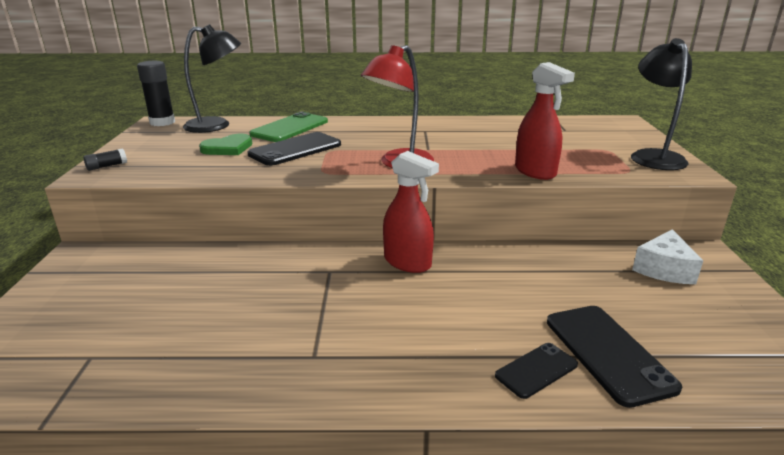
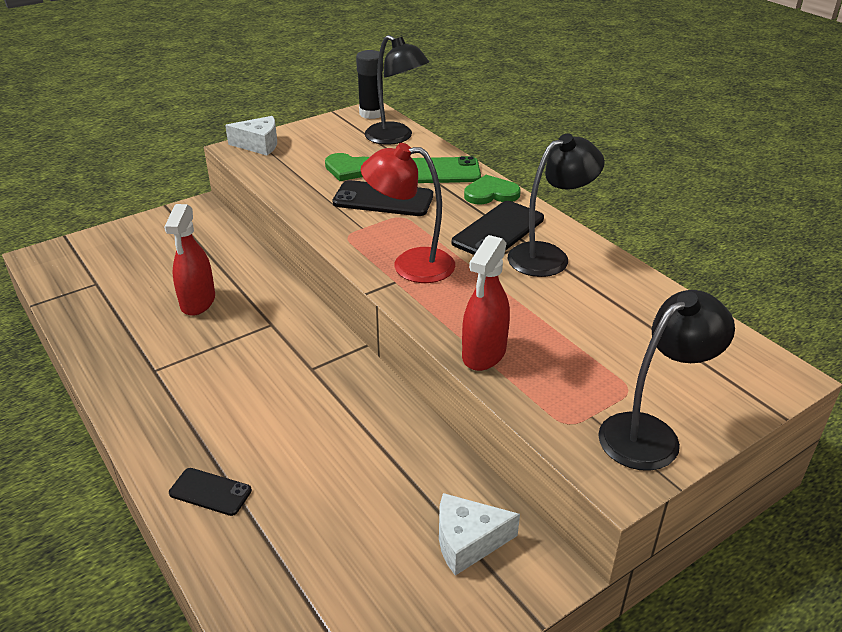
camera: 55 degrees right, 10 degrees up
(107, 166) = (259, 145): black glue stick -> white cheese
(350, 123) = (491, 193): none -> green heart
(407, 262) = (321, 358): red spray bottle -> red spray bottle (198, 302)
(448, 130) = (548, 256): none -> black lamp
(608, 353) = (265, 531): black phone -> black phone (498, 231)

